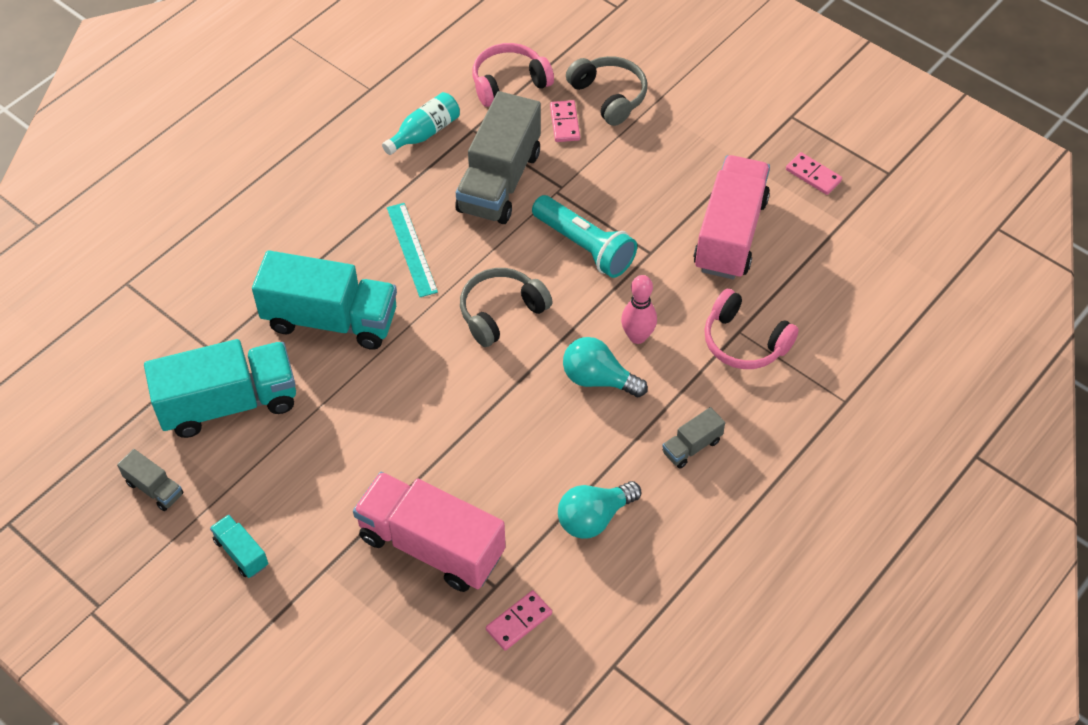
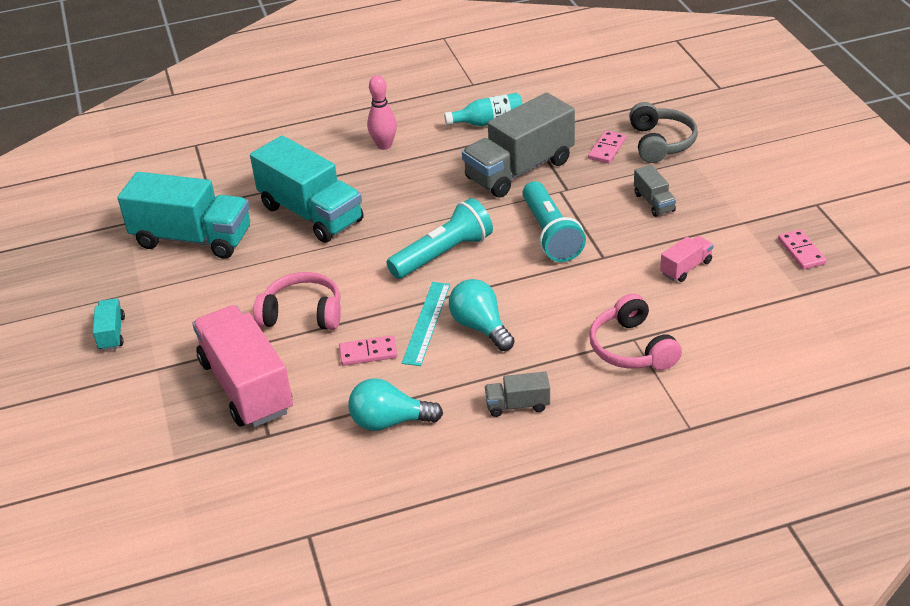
camera: 35 degrees right, 15 degrees down
(154, 488) = (95, 270): grey truck -> grey truck (654, 202)
(411, 249) = (411, 190): turquoise ruler -> turquoise ruler (426, 323)
(501, 313) = (443, 254): grey headphones -> turquoise flashlight
(509, 83) = (584, 111): pink headphones -> pink headphones (302, 314)
(519, 621) = (263, 468): pink domino -> pink domino (368, 353)
(637, 336) = (540, 310): pink bowling pin -> pink bowling pin (384, 145)
(730, 234) = (686, 268): pink truck -> pink truck, size x0.45

